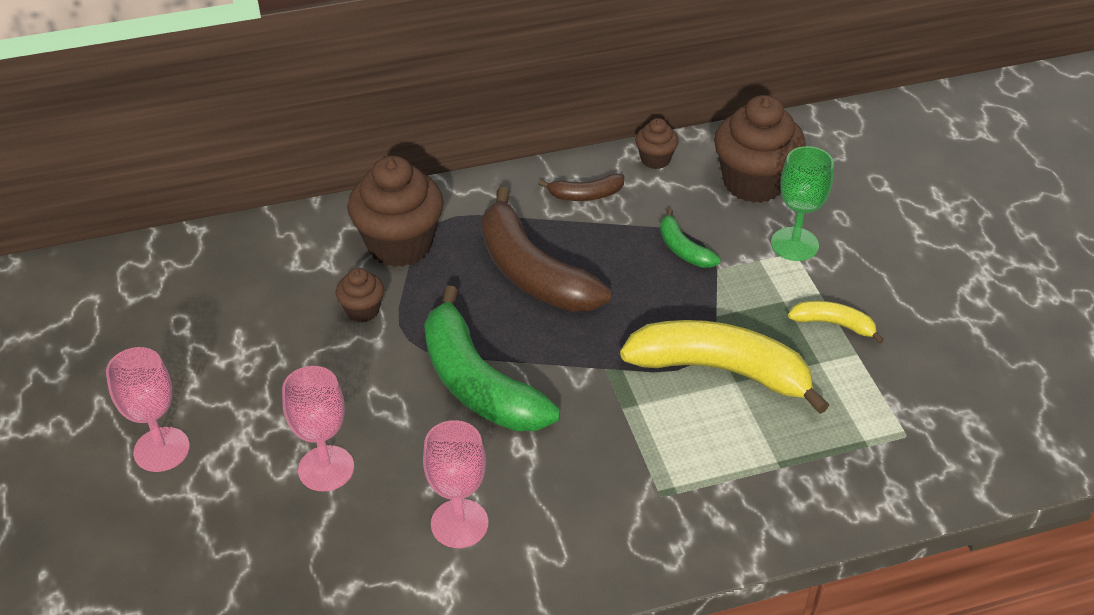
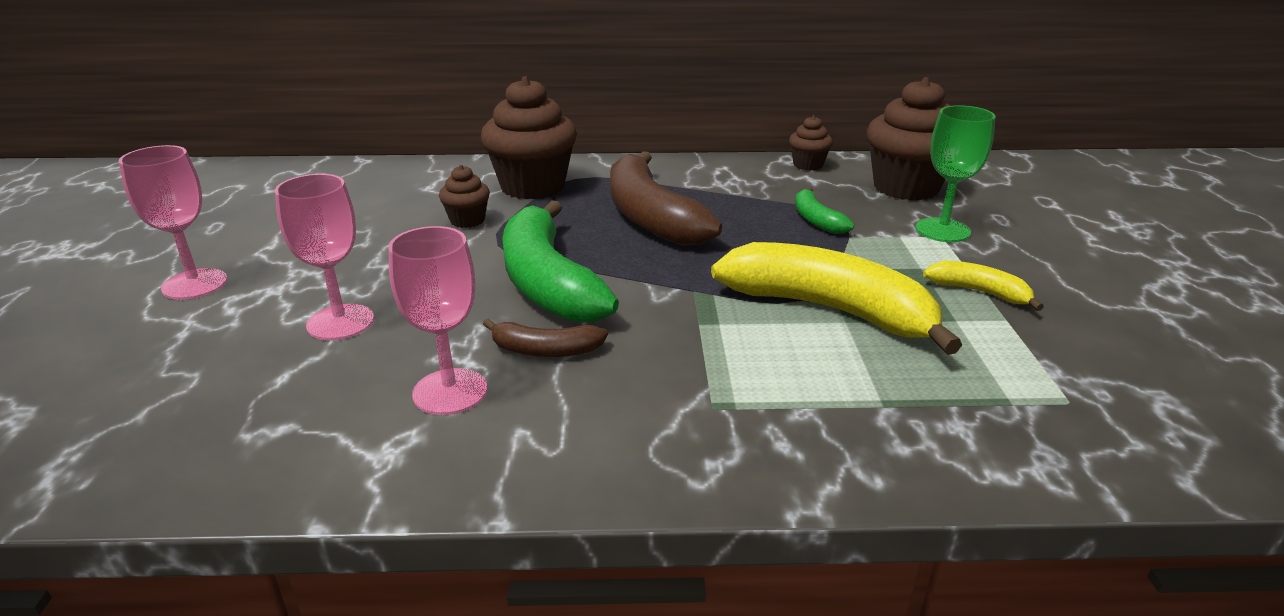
camera: 15 degrees right, 15 degrees down
(585, 195) = (729, 177): brown banana -> brown banana (545, 350)

